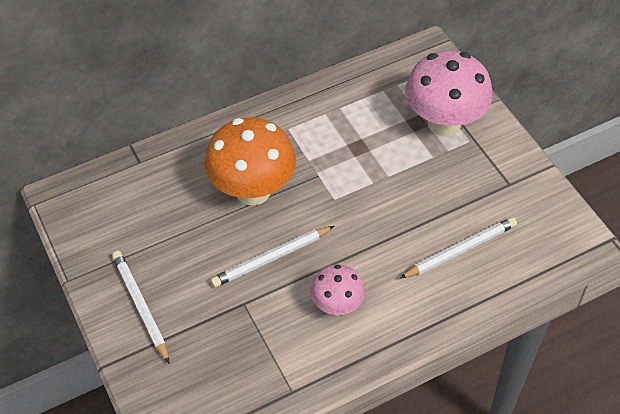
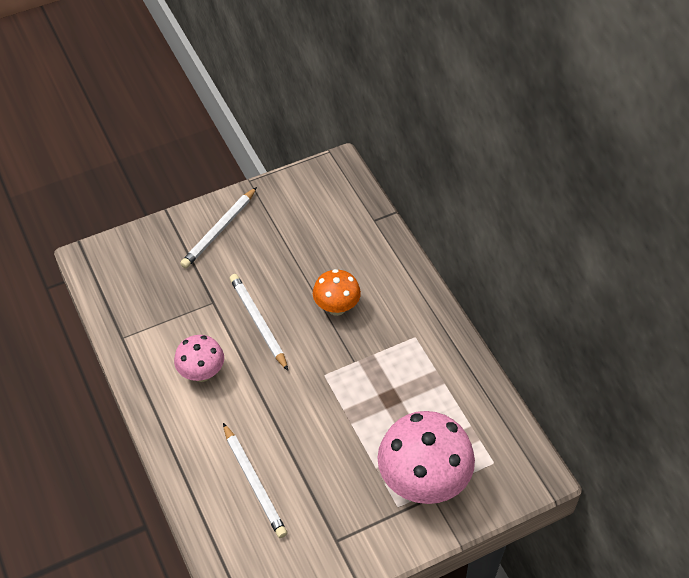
camera: 90 degrees right, 0 degrees up
(141, 306) = (219, 230): white pencil -> white pencil turned 150 degrees clockwise
(253, 191) = (336, 307): orange mushroom -> orange mushroom, size x0.56

